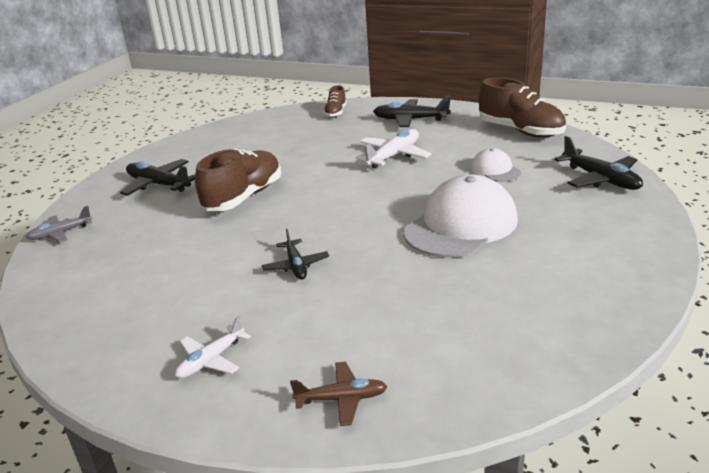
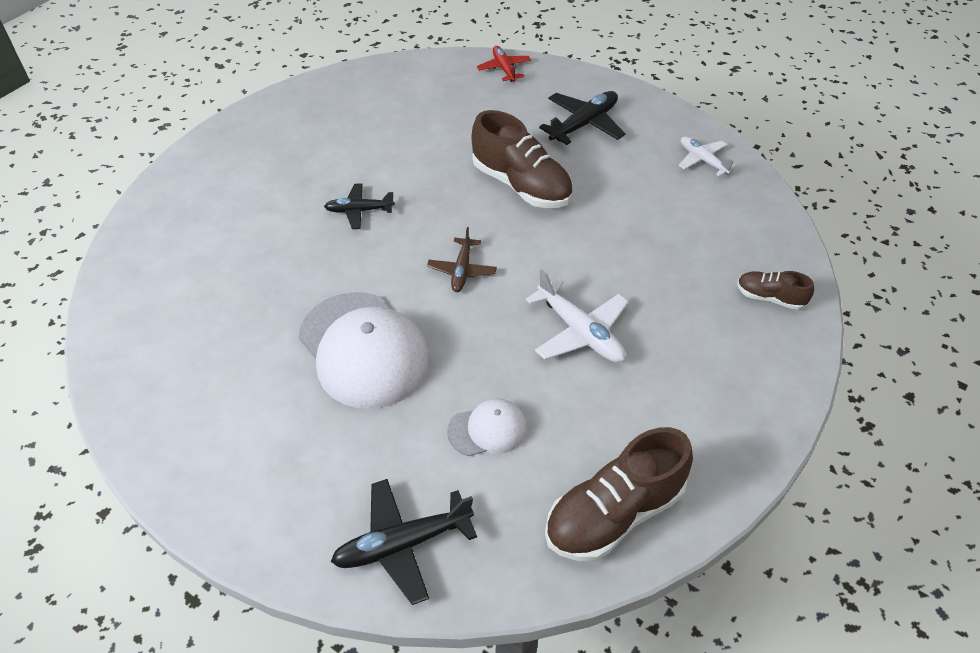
camera: 100 degrees right, 20 degrees up
(60, 233) = (504, 68): grey plane -> red plane
(211, 360) = (258, 154): white plane -> white plane (702, 160)
(342, 399) = (169, 215): brown plane -> brown plane (462, 270)
(410, 120) = (711, 381): black plane -> none

